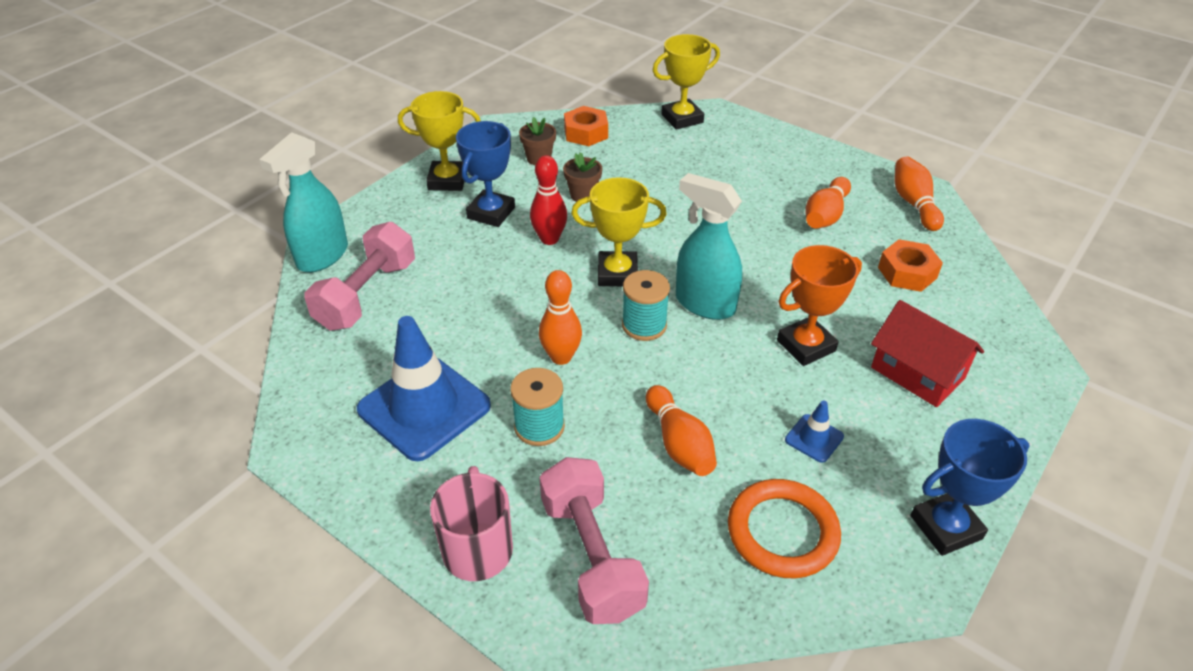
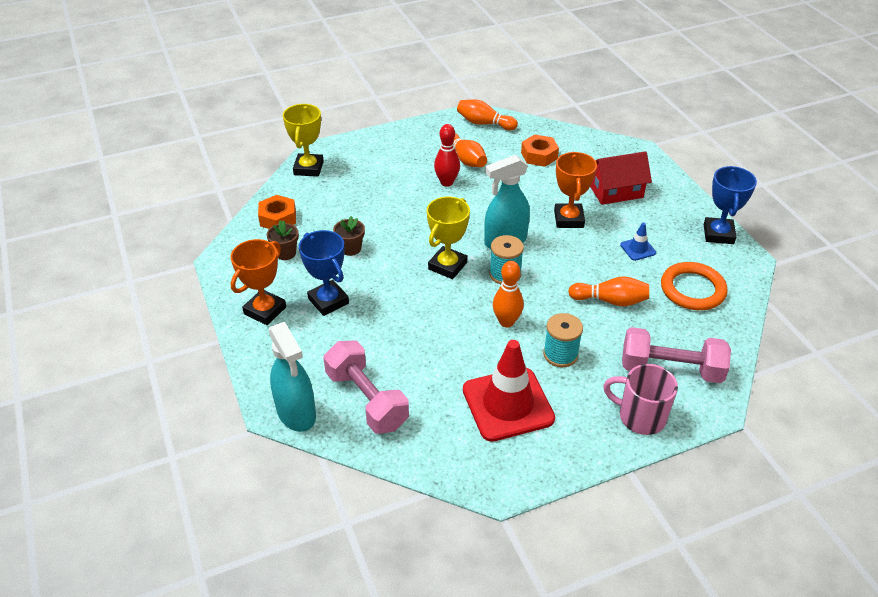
camera: 60 degrees left, 0 degrees up
(424, 408) = (508, 404): blue traffic cone -> red traffic cone
(447, 180) = (265, 310): yellow trophy -> orange trophy
(549, 239) = (385, 283): red bowling pin -> red bowling pin (447, 182)

